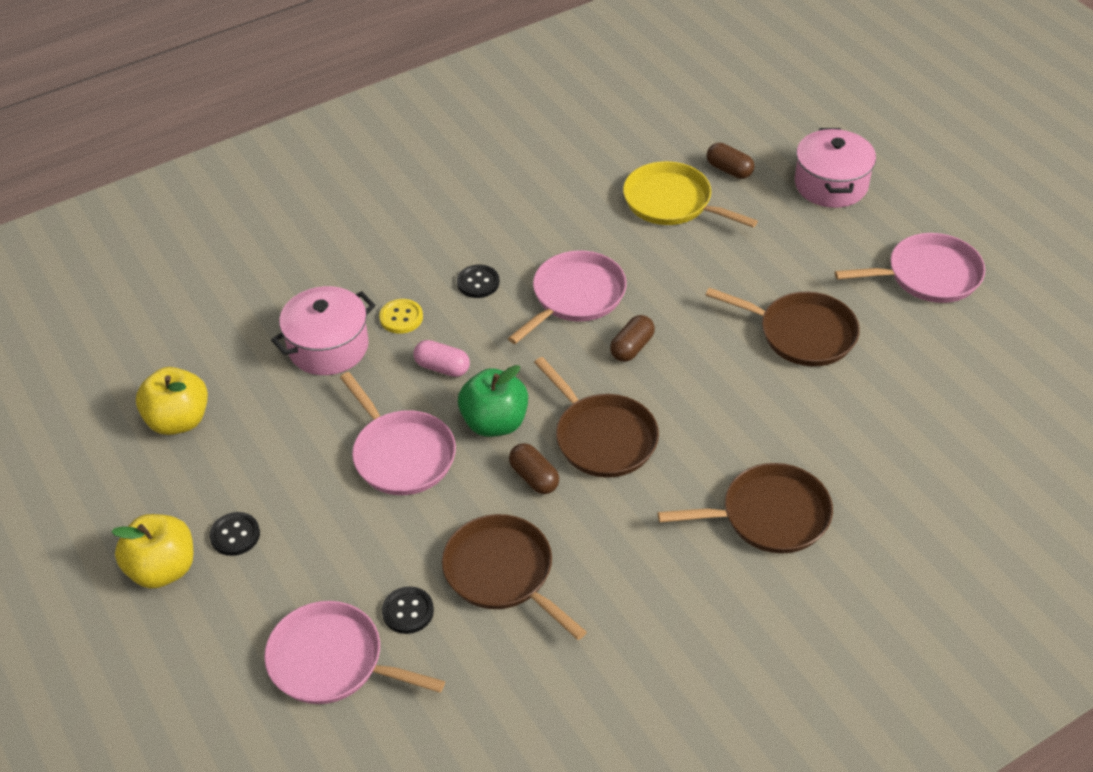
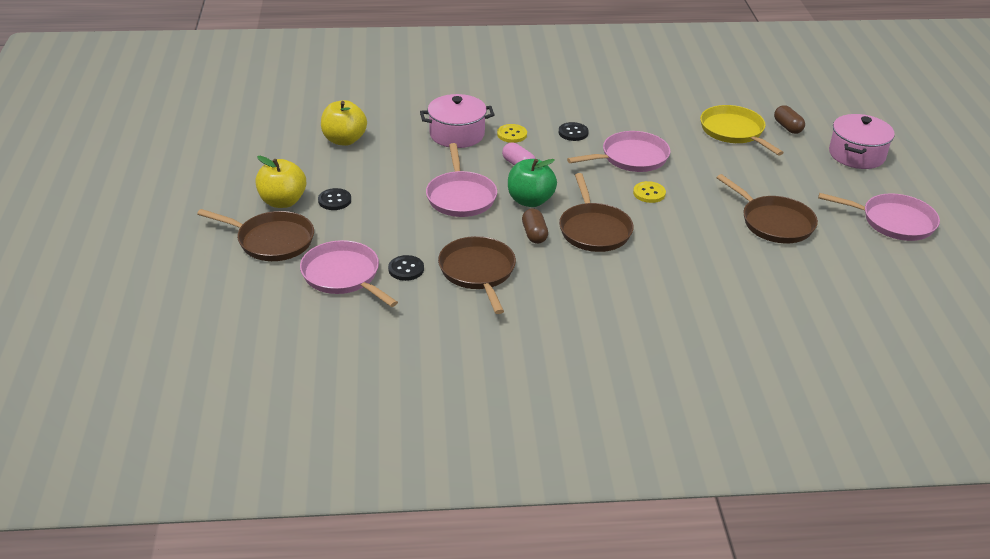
camera: 25 degrees right, 10 degrees down
(632, 347) = (649, 193): brown capsule -> yellow button
(769, 515) = (676, 305): brown pan -> brown pan (272, 241)

